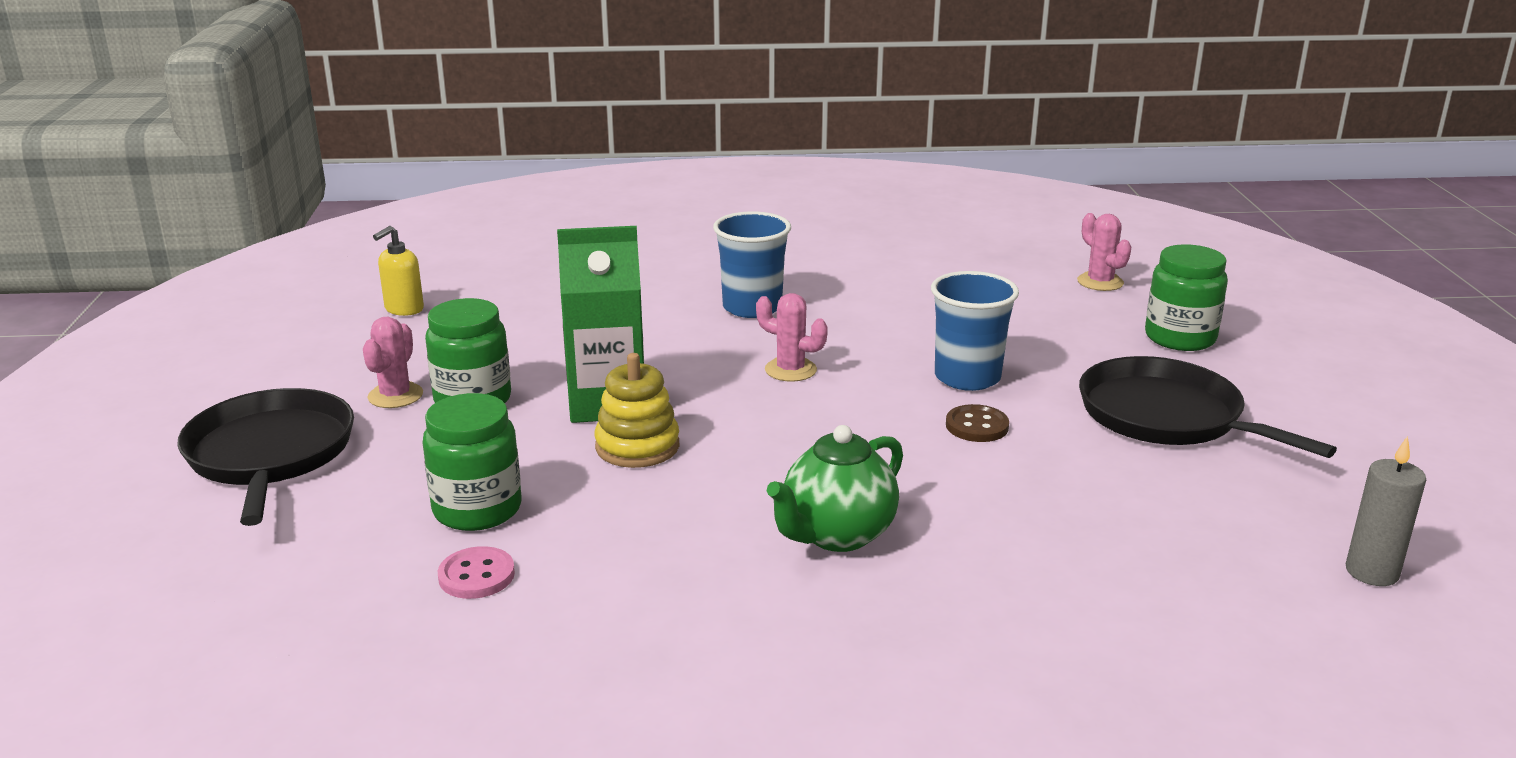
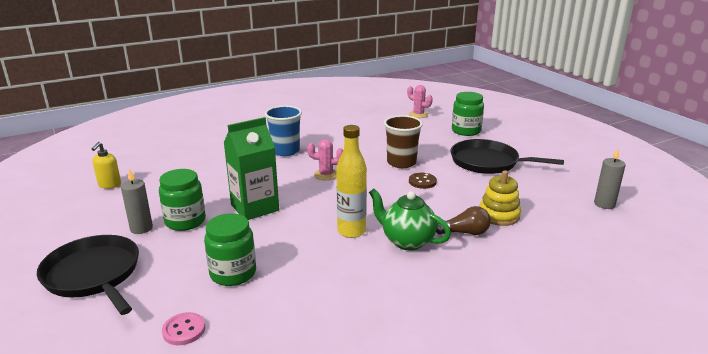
camera: 25 degrees left, 0 degrees up
(395, 396) = (141, 228): pink cactus -> grey candle
(476, 576) = (260, 305): pink button -> pink button (184, 330)
(637, 446) = (286, 224): yellow stacking toy -> yellow stacking toy (499, 215)
(745, 489) = (351, 231): none -> yellow bottle
(837, 535) = (407, 241): green teapot -> green teapot turned 105 degrees clockwise
(967, 377) = (401, 163): blue cup -> brown cup
(973, 549) = (465, 233): none -> brown light bulb

